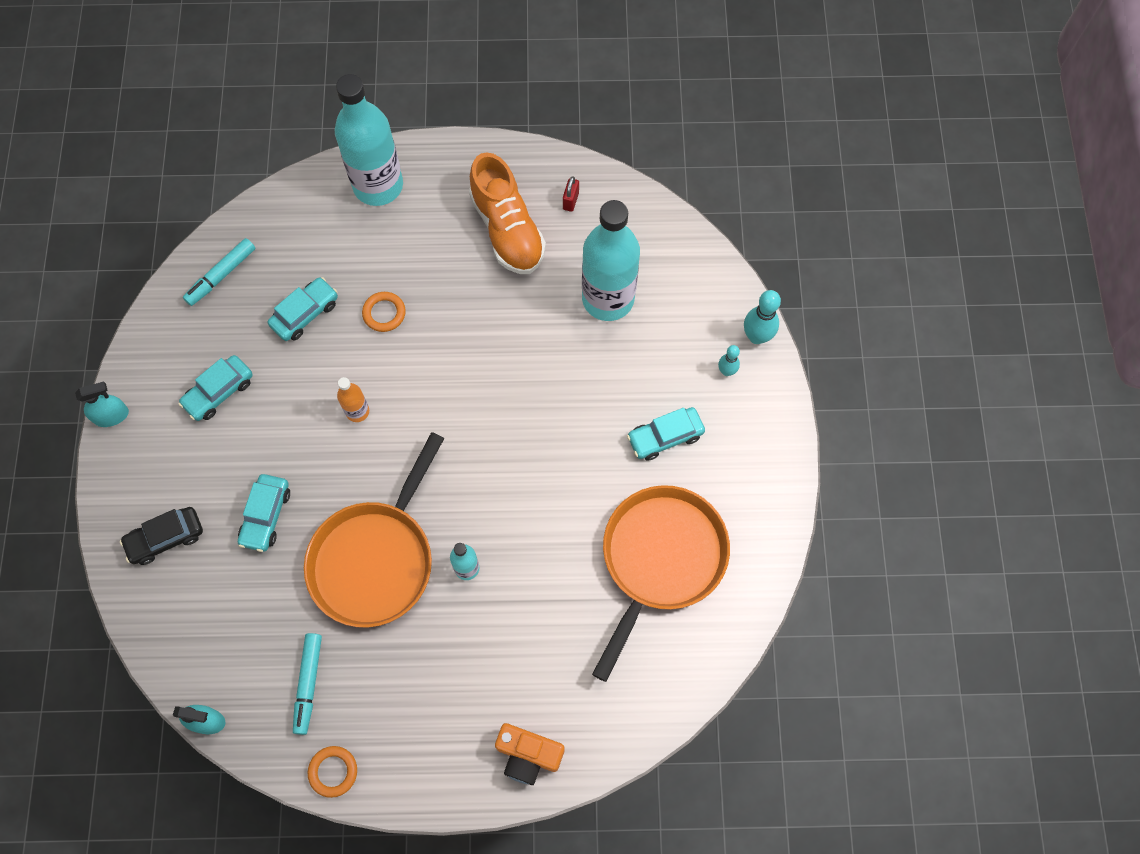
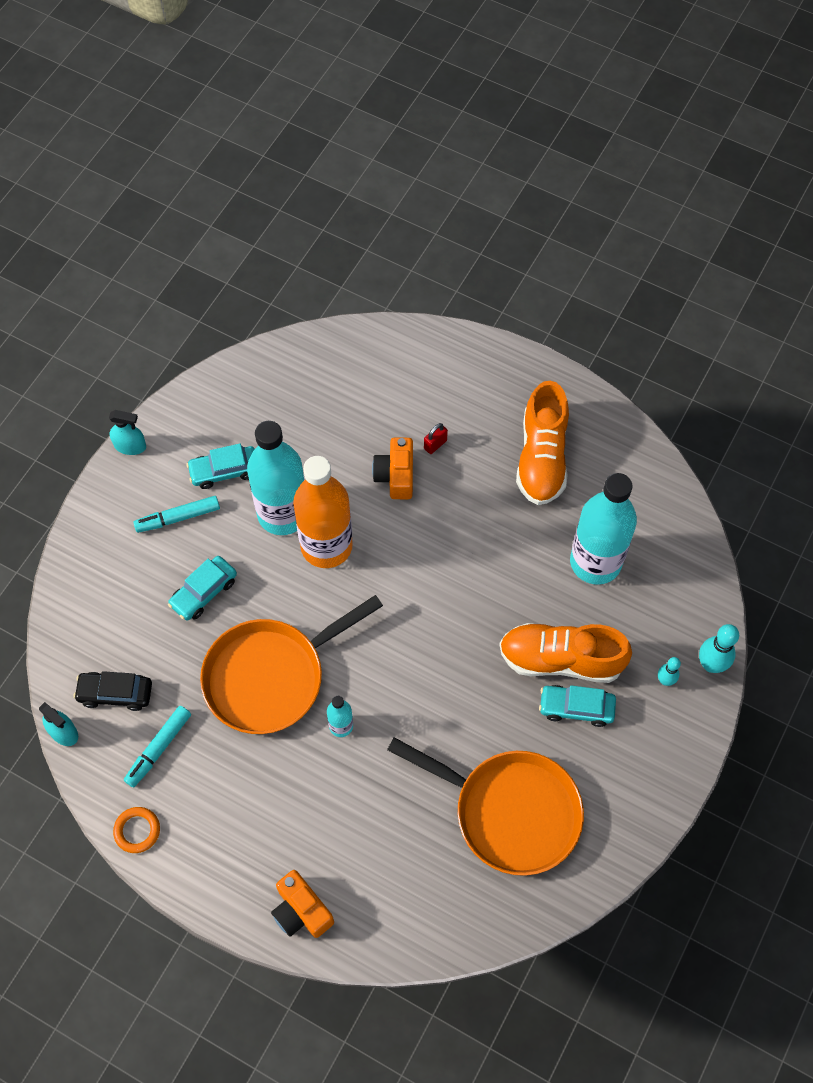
camera: 30 degrees right, 5 degrees down
(165, 538) = (115, 567): black car -> black car (115, 693)
(221, 275) = (281, 376): turquoise marker -> turquoise marker (178, 517)
(305, 313) = (330, 442): turquoise car -> none
(357, 411) = (326, 546): orange bottle -> orange bottle, size x2.27
(378, 185) = (452, 365): turquoise bottle -> turquoise bottle (283, 513)
(384, 313) = (396, 475): orange ring -> orange camera
(570, 201) = (612, 460): red padlock -> red padlock (435, 444)
(628, 401) = (561, 659): none -> orange shoe
(660, 560) = (509, 811): orange pan -> orange pan turned 60 degrees clockwise

